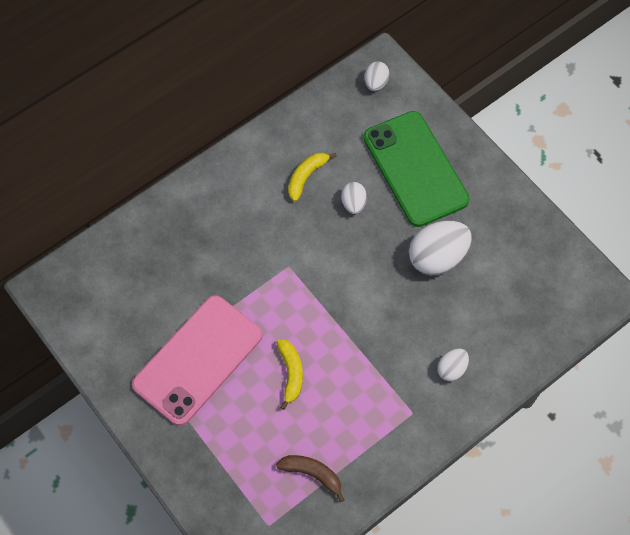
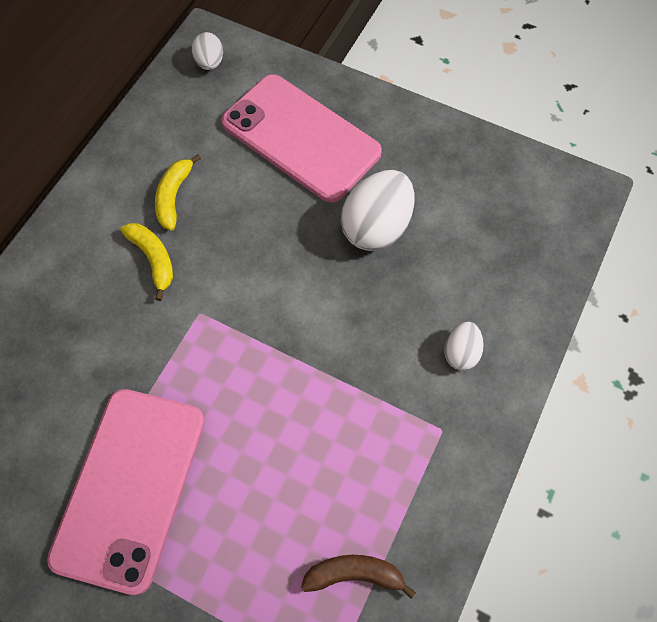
camera: 25 degrees left, 0 degrees up
(291, 373) = (263, 449): yellow banana -> yellow banana (153, 259)
(353, 203) = (246, 205): white egg -> none
(415, 169) = (301, 138): green phone -> pink phone

